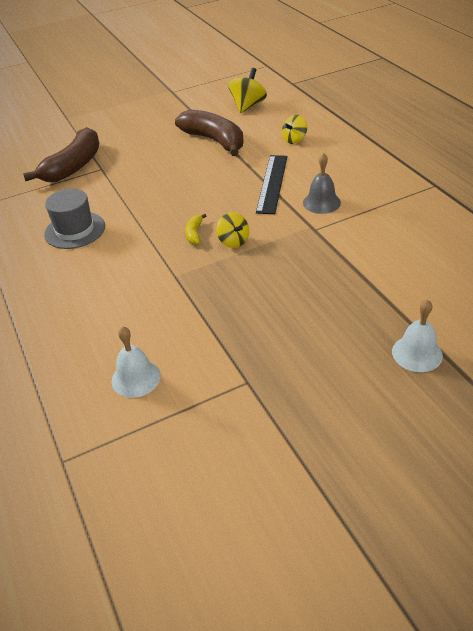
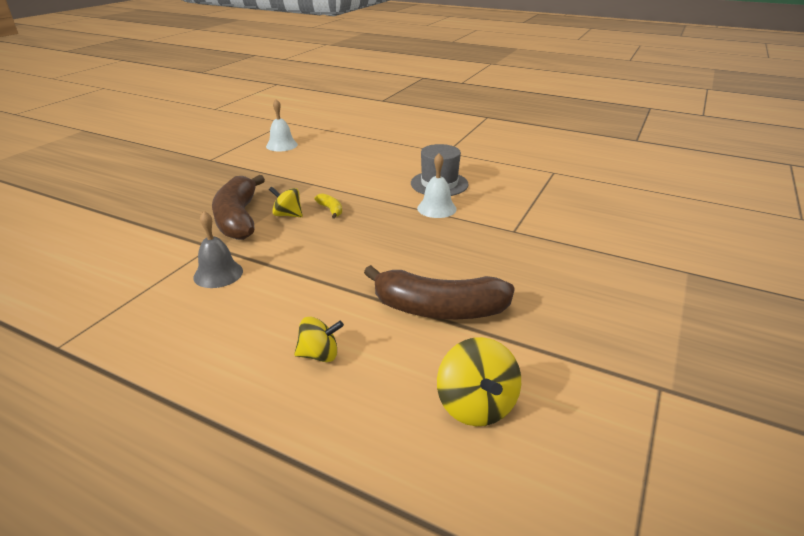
camera: 140 degrees right, 10 degrees down
(74, 166) = (545, 224): brown banana -> brown banana (238, 218)
(272, 183) = (296, 276): black ruler -> none
(294, 140) = (319, 355): yellow spinning top -> yellow spinning top turned 75 degrees clockwise
(417, 353) = (90, 196): white bell -> white bell (436, 208)

